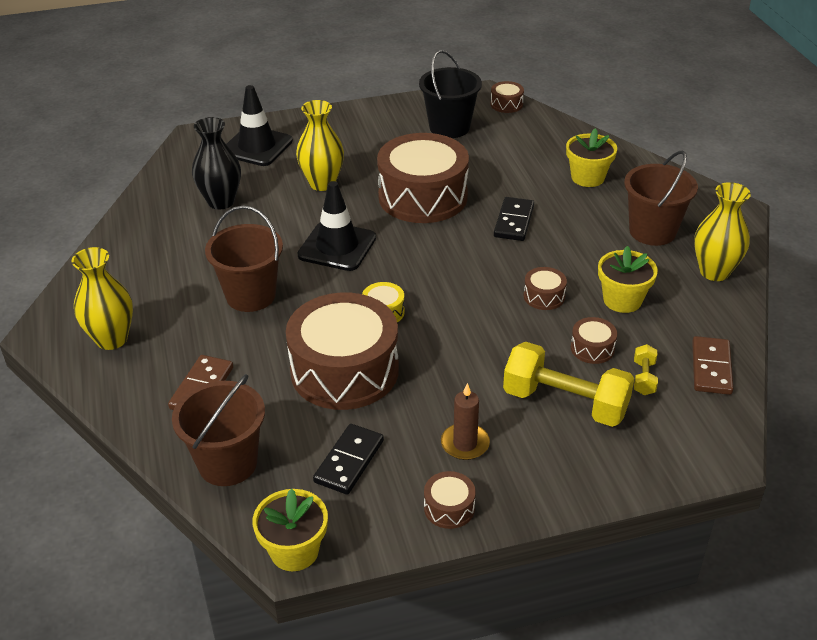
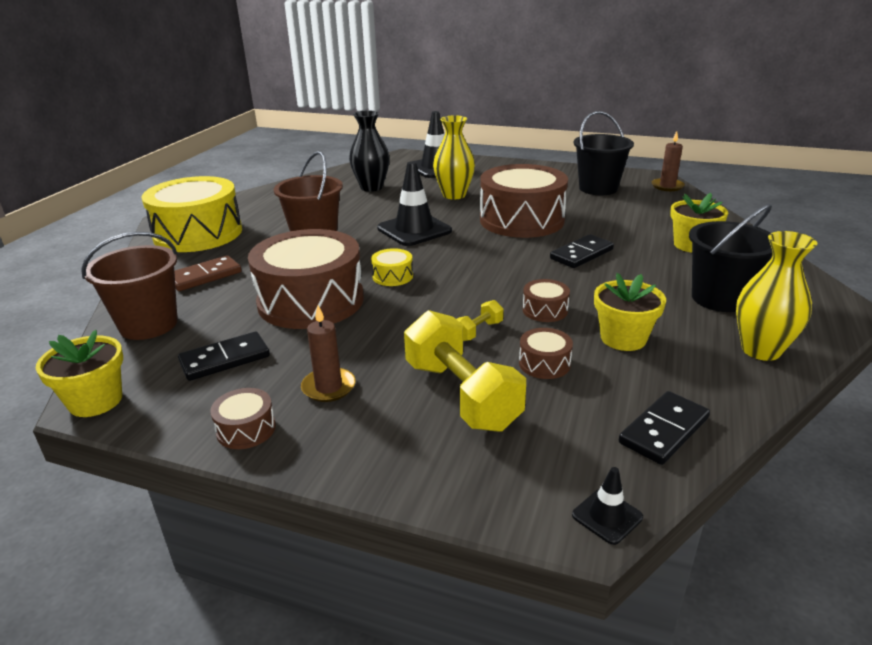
camera: 35 degrees right, 10 degrees down
(112, 339) = (198, 233): yellow vase -> yellow drum
(506, 104) = (667, 186): brown drum -> brown candle
(644, 378) = (571, 408): yellow dumbbell -> yellow dumbbell (478, 331)
(652, 231) = (719, 298): brown bucket -> black bucket
(711, 368) = (664, 430): brown domino -> black domino
(731, 445) = (607, 516): none -> black traffic cone

